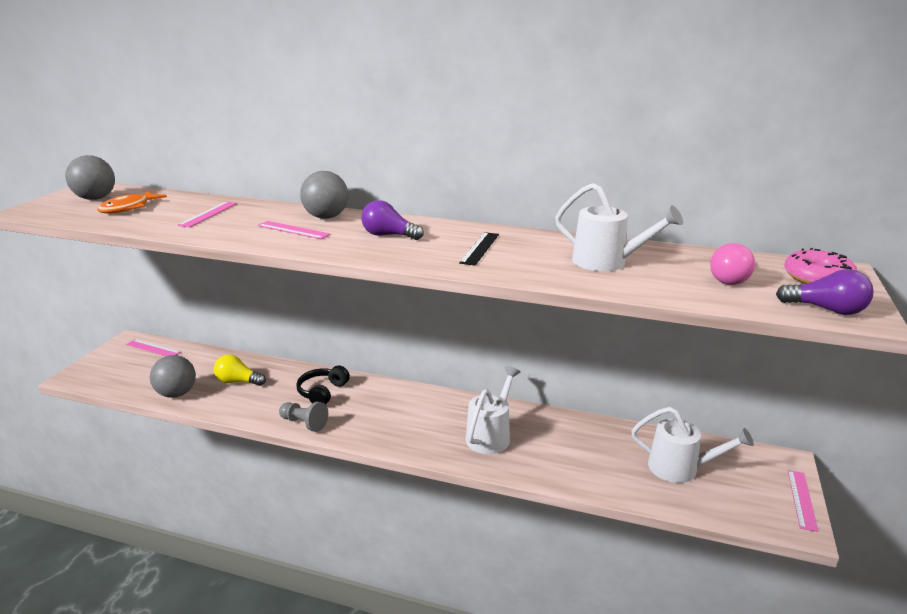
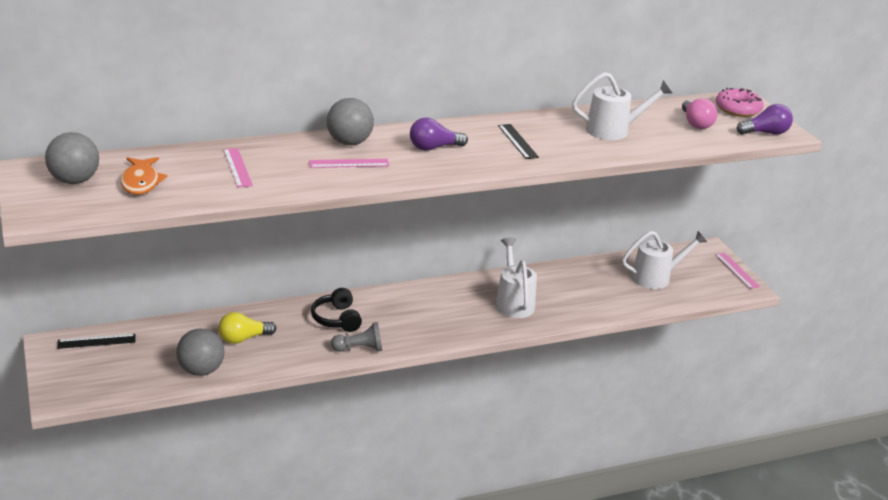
camera: 40 degrees left, 5 degrees up
(153, 348) = (96, 341): pink ruler -> black ruler

